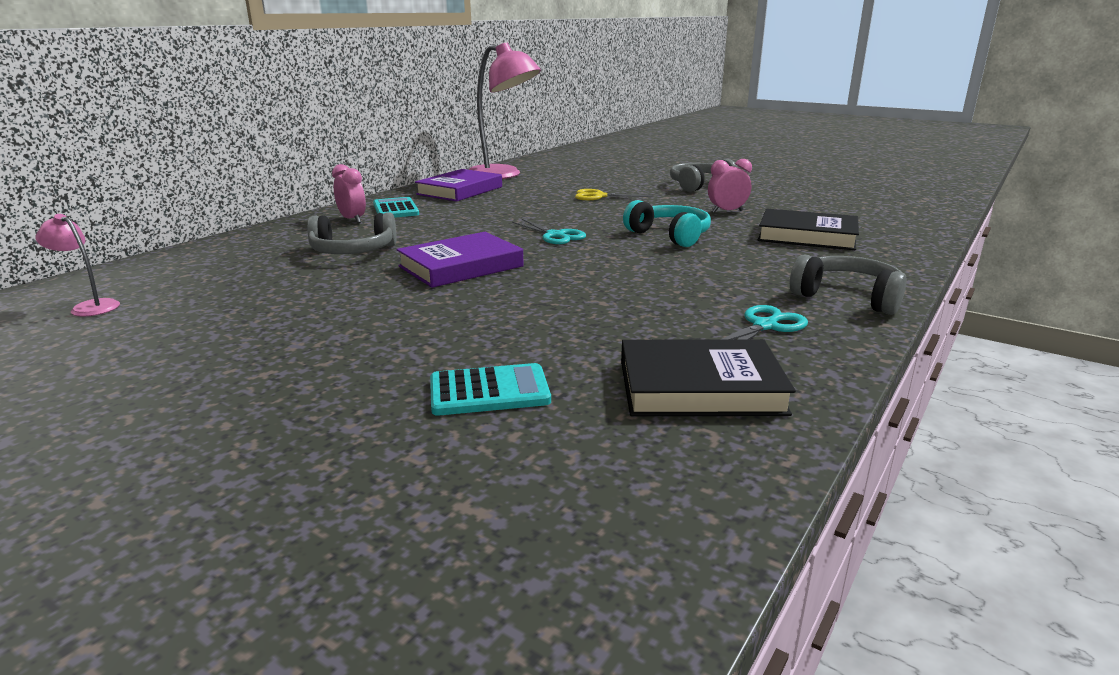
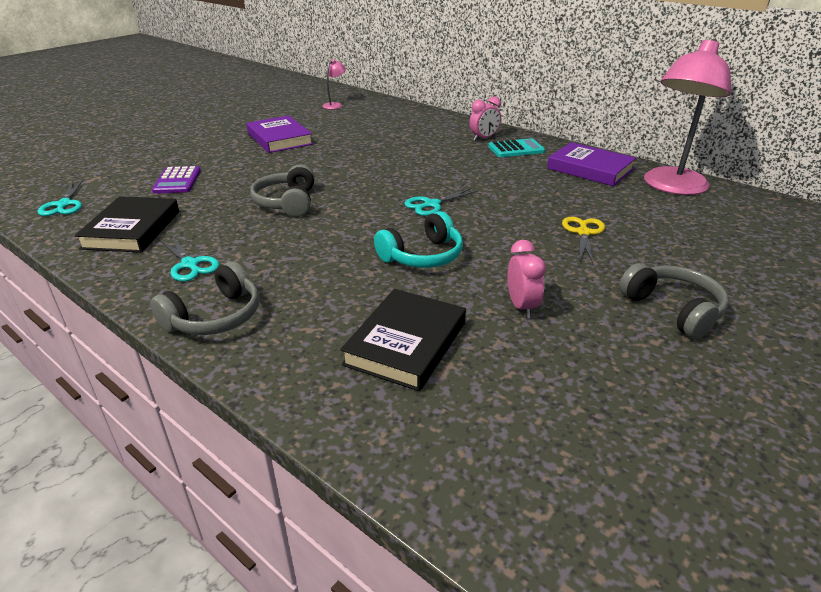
camera: 95 degrees right, 10 degrees up
(353, 251) = (405, 144): grey headphones -> grey headphones (287, 202)
(461, 266) = (363, 173): purple book -> purple book (279, 139)
(489, 391) = (177, 181): turquoise calculator -> purple calculator
(632, 500) = (64, 204): none -> turquoise scissors

